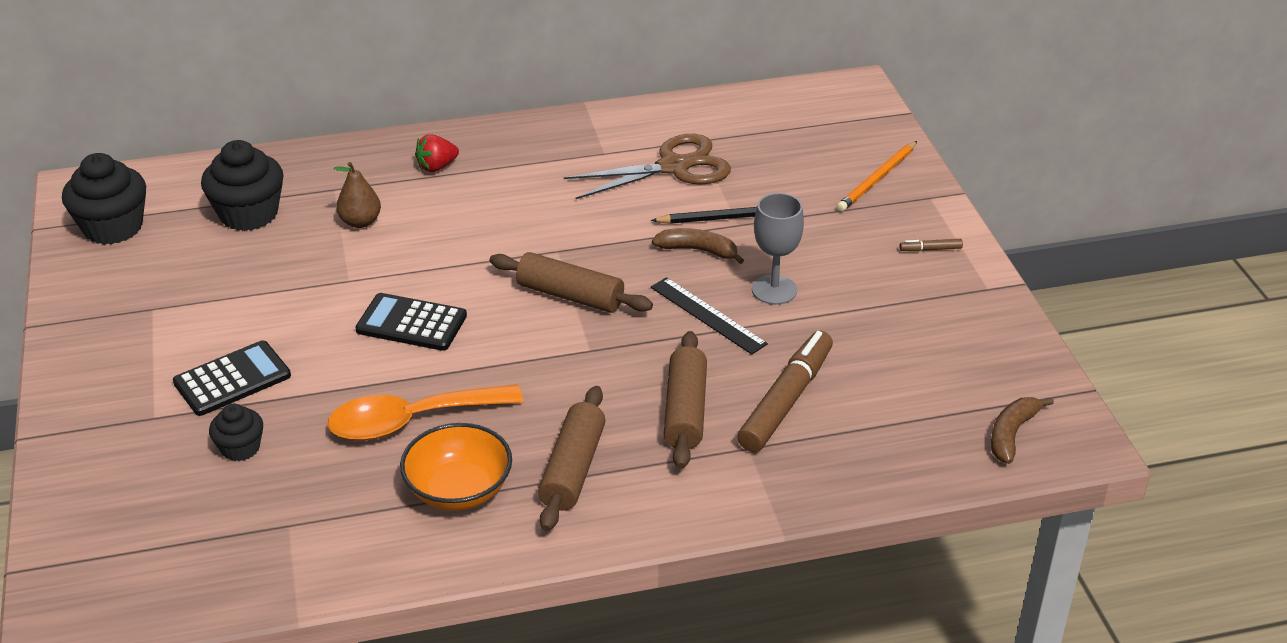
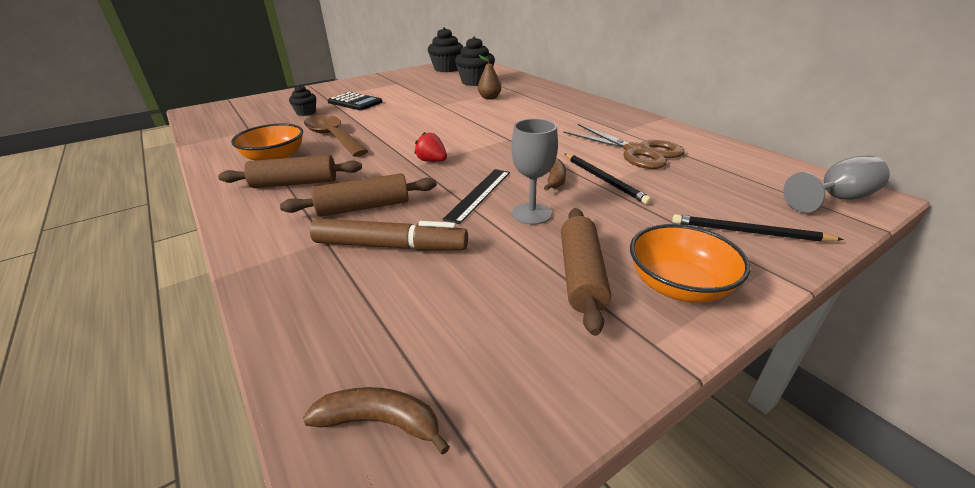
camera: 70 degrees right, 5 degrees down
(411, 323) = (415, 122): black calculator -> none
(411, 421) = (333, 137): orange spoon -> brown spoon
(437, 167) = (553, 101): red strawberry -> red strawberry (432, 161)
(570, 296) = (467, 150): brown rolling pin -> brown rolling pin (581, 275)
(850, 106) = (836, 199): none -> grey goblet
(877, 179) = (748, 232): orange pencil -> black pencil
(930, 249) = (678, 286): brown marker -> orange bowl

